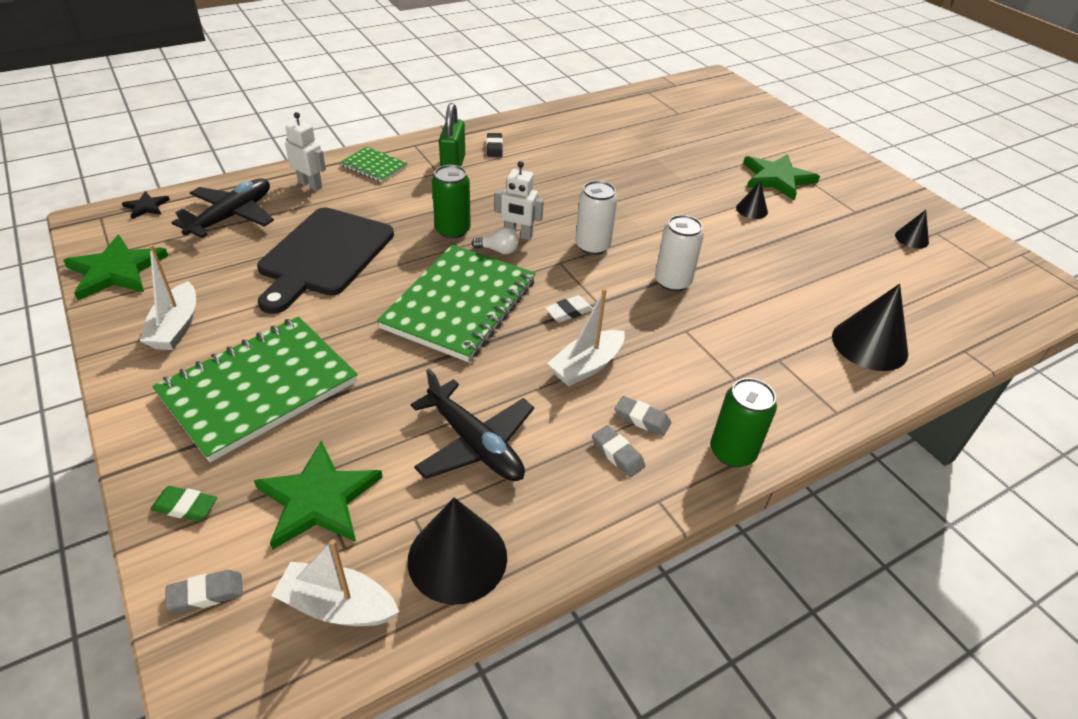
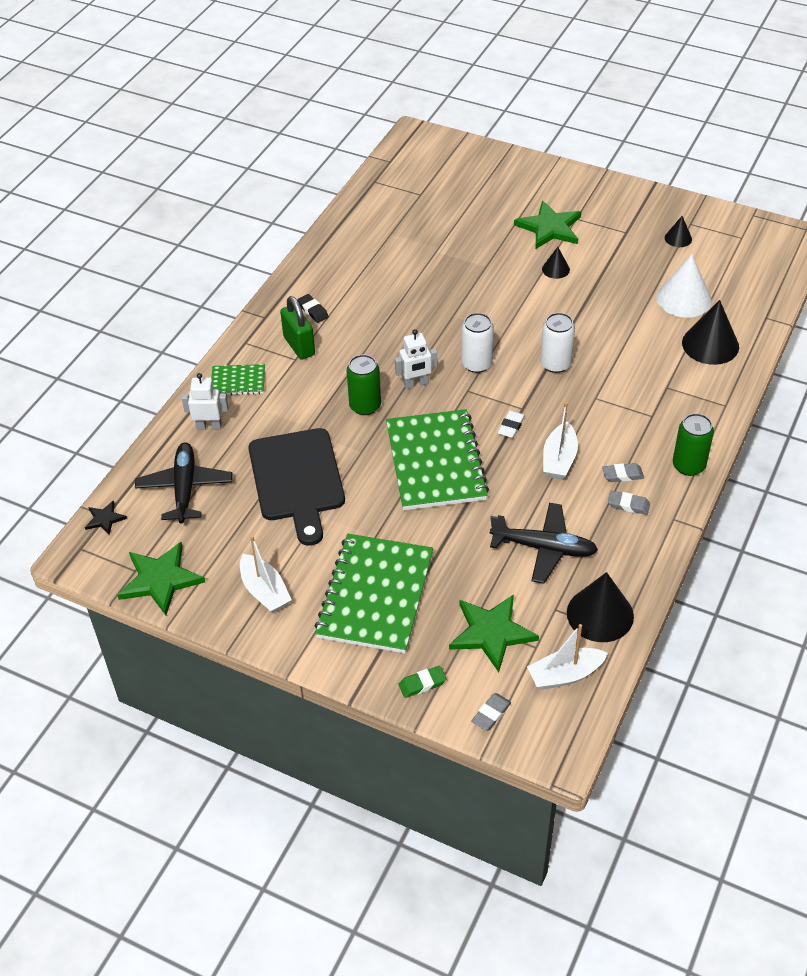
camera: 30 degrees left, 5 degrees up
(498, 250) = (416, 404): white light bulb -> none
(873, 290) = (683, 299): none -> white cone

